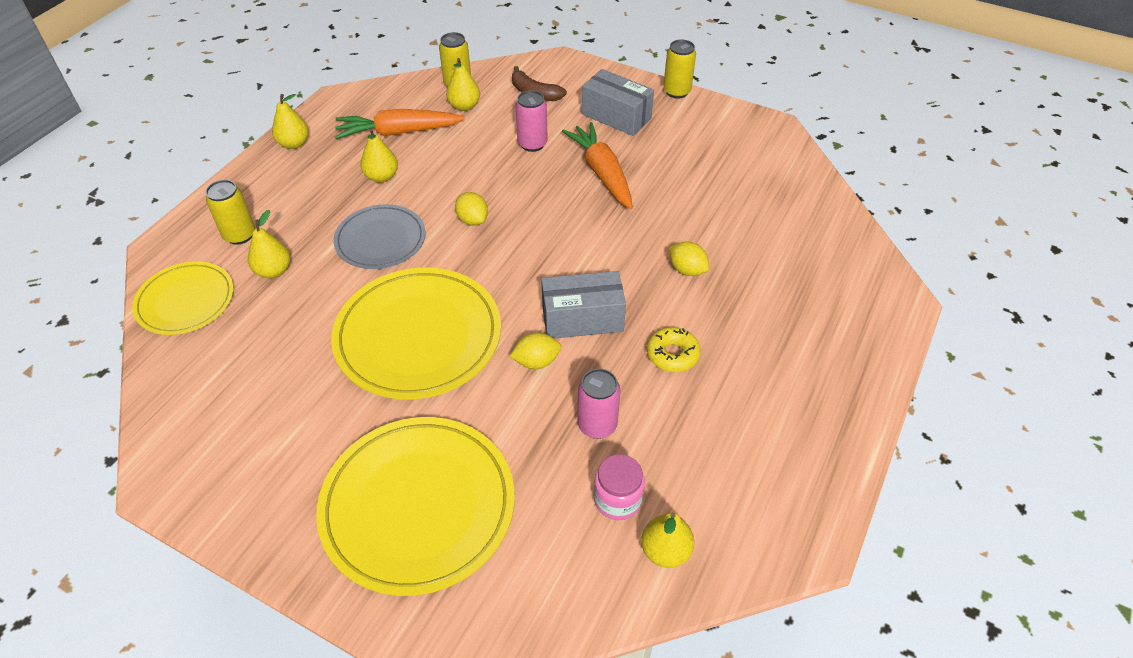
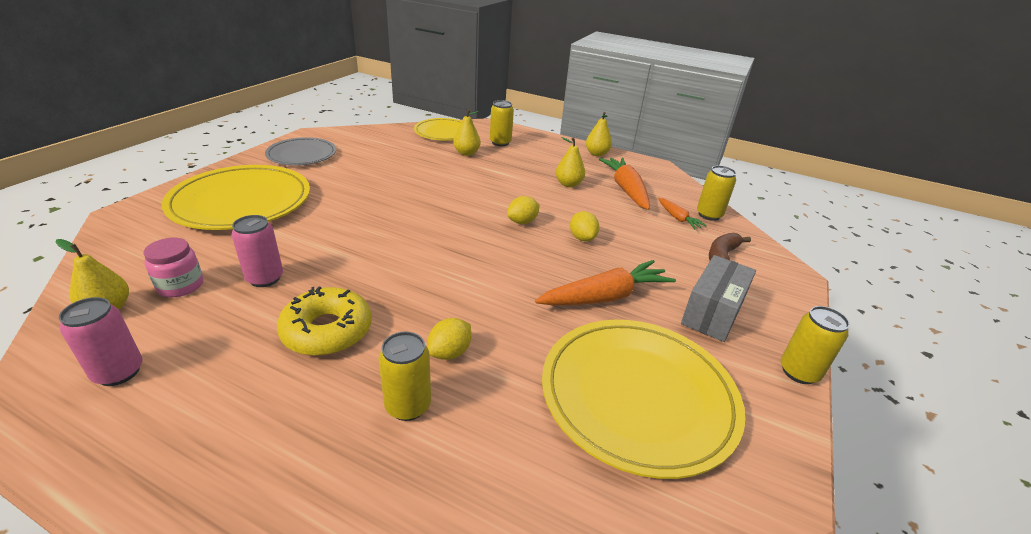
camera: 85 degrees right, 15 degrees down
(380, 240) = (496, 185): grey plate -> grey plate (302, 155)
(418, 336) = (393, 200): yellow plate -> yellow plate (638, 396)
(464, 106) = (677, 218): yellow pear -> orange carrot
(532, 144) = (637, 254): pink can -> pink can (119, 372)
(536, 361) = (349, 250): yellow lemon -> yellow lemon (582, 238)
(582, 319) = (392, 275): grey box -> none
(672, 354) = (327, 331): yellow donut -> yellow donut, size x1.56
(747, 290) = (408, 406): none -> yellow can

